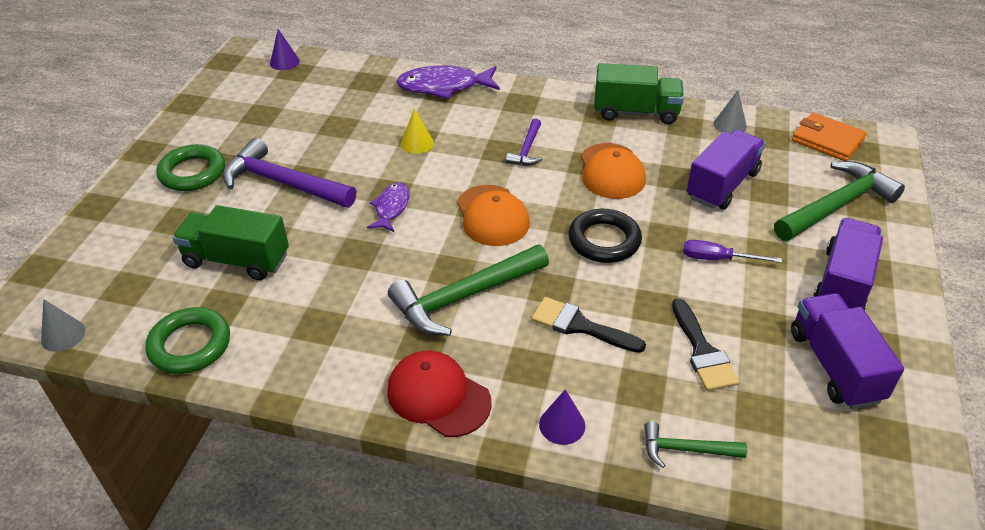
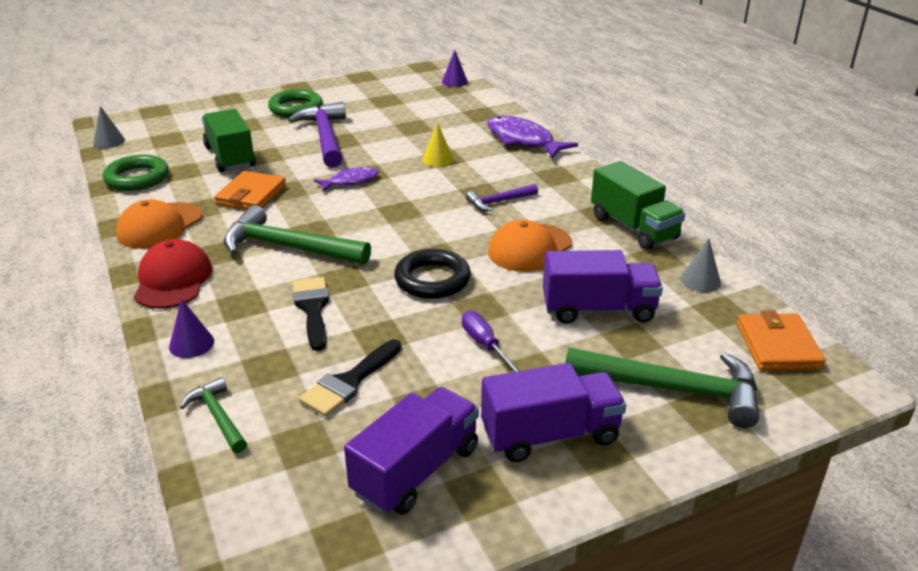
camera: 50 degrees right, 10 degrees down
(337, 279) = (251, 195): none -> orange wallet
(492, 216) = (395, 221): orange cap -> orange cap (159, 226)

